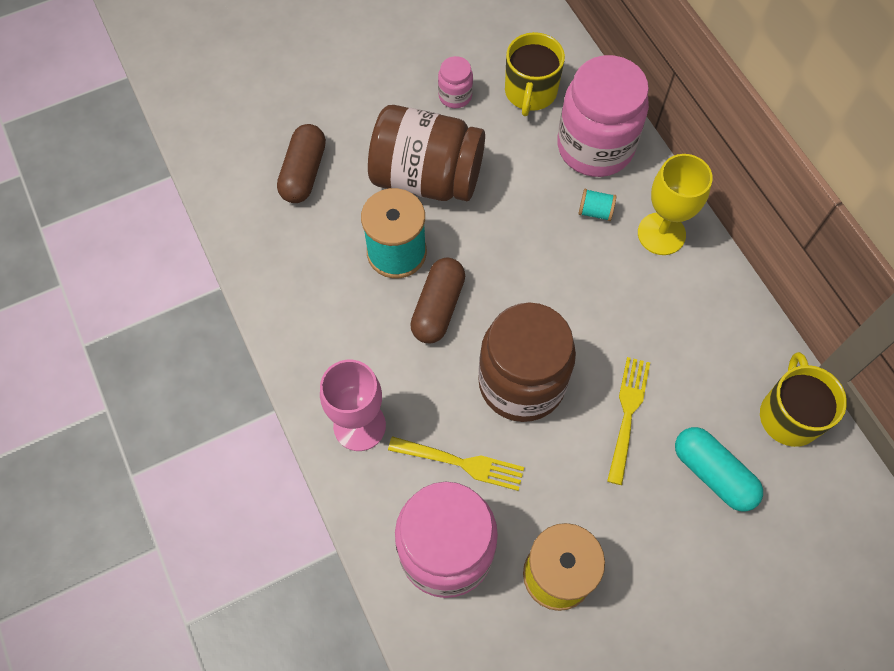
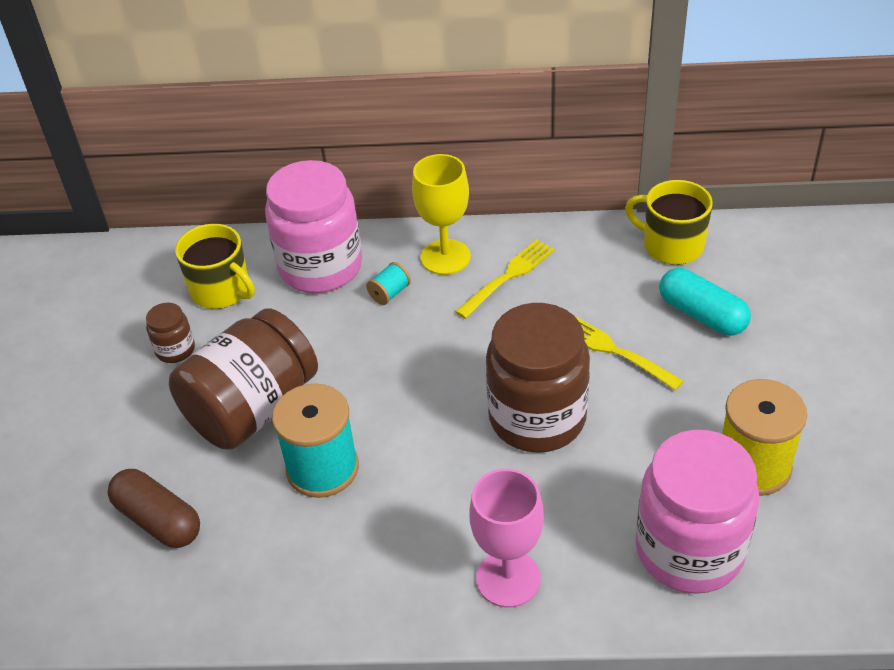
camera: 60 degrees left, 20 degrees down
(438, 307) = (411, 456): brown capsule -> none
(455, 96) = (175, 350): pink jar -> brown jar
(460, 463) = (598, 501): yellow fork -> yellow fork (507, 277)
(713, 473) = (702, 315): turquoise capsule -> turquoise capsule turned 60 degrees clockwise

